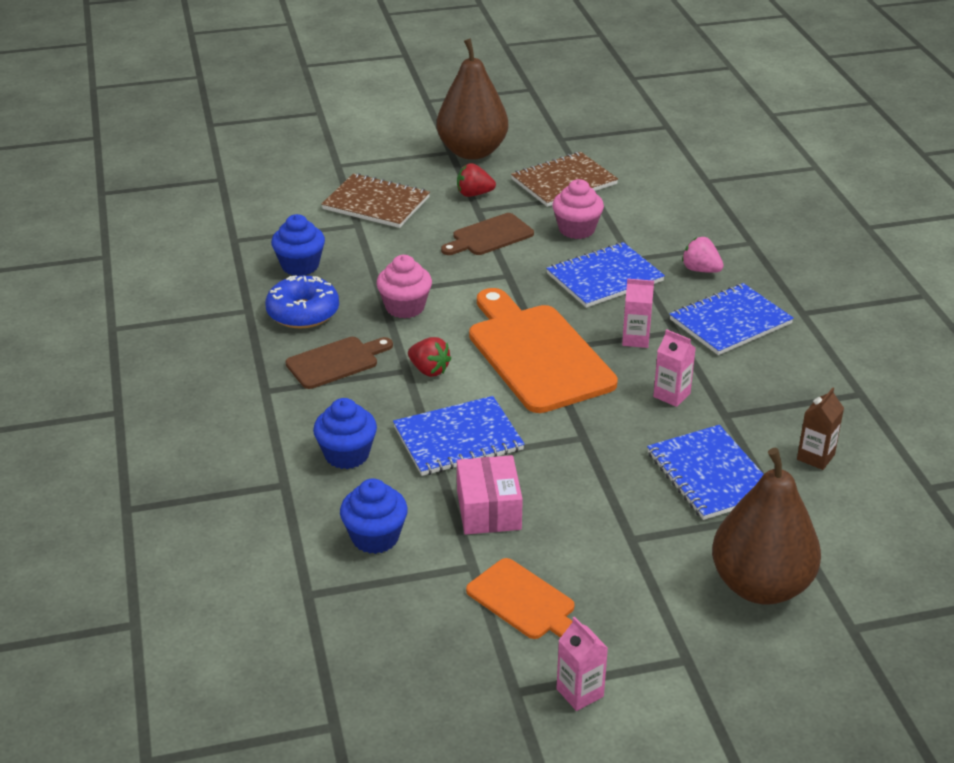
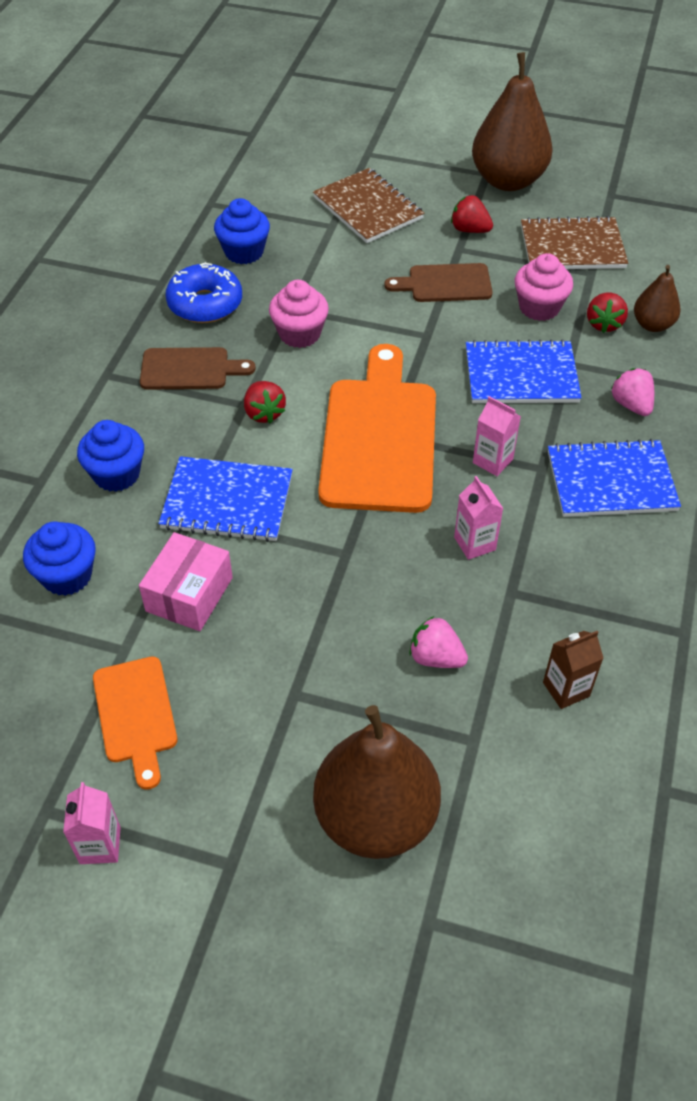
camera: 30 degrees right, 15 degrees up
(634, 225) = (604, 324): none -> red strawberry
(669, 214) = (652, 325): none -> brown pear
(710, 475) = (436, 657): blue notebook -> pink strawberry

